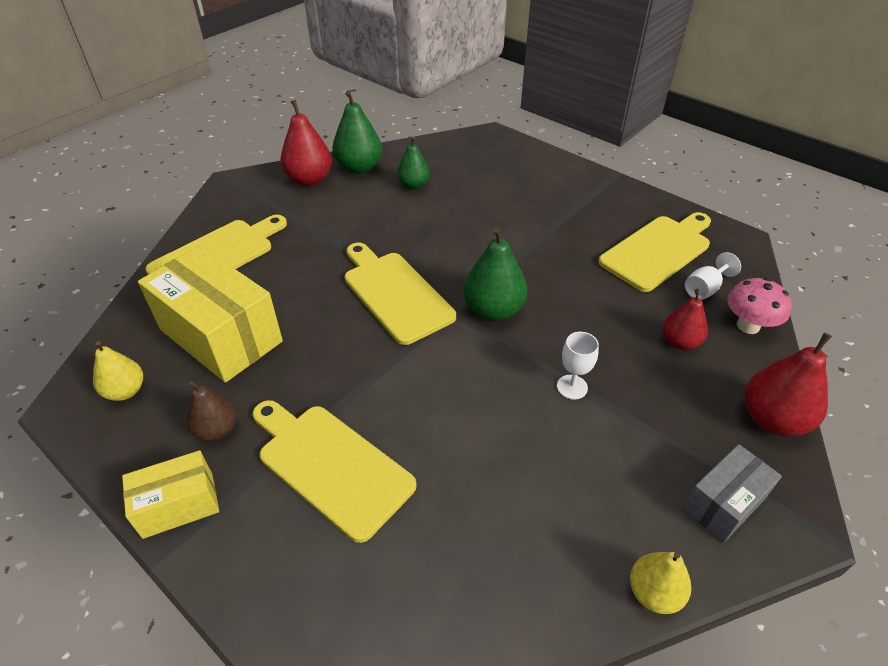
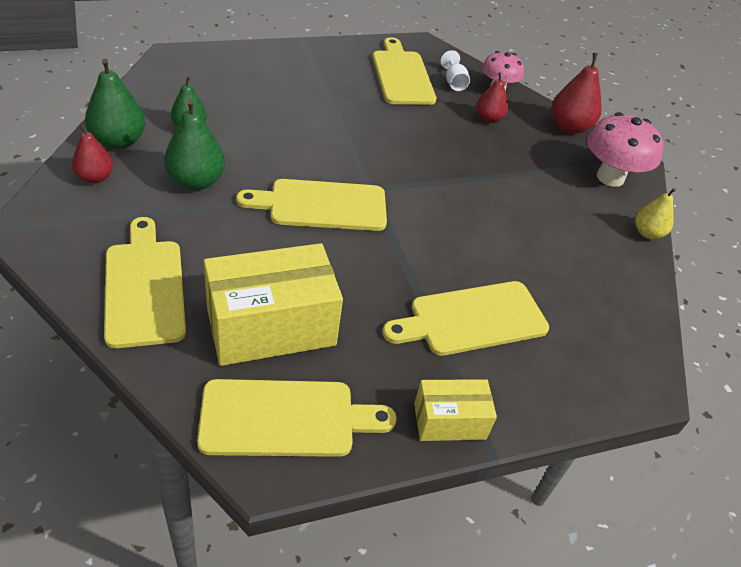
camera: 65 degrees left, 0 degrees up
(125, 391) = (286, 418): yellow pear -> yellow cutting board
(178, 505) = (449, 421): yellow box -> yellow box turned 75 degrees clockwise
(216, 430) = (387, 370): brown pear -> none
(309, 180) = (95, 177): red pear -> red pear, size x0.64
(493, 310) = (389, 170): green pear -> green pear (196, 181)
(572, 387) = (489, 178): white goblet -> none
(723, 503) = (610, 177): grey box -> pink mushroom

